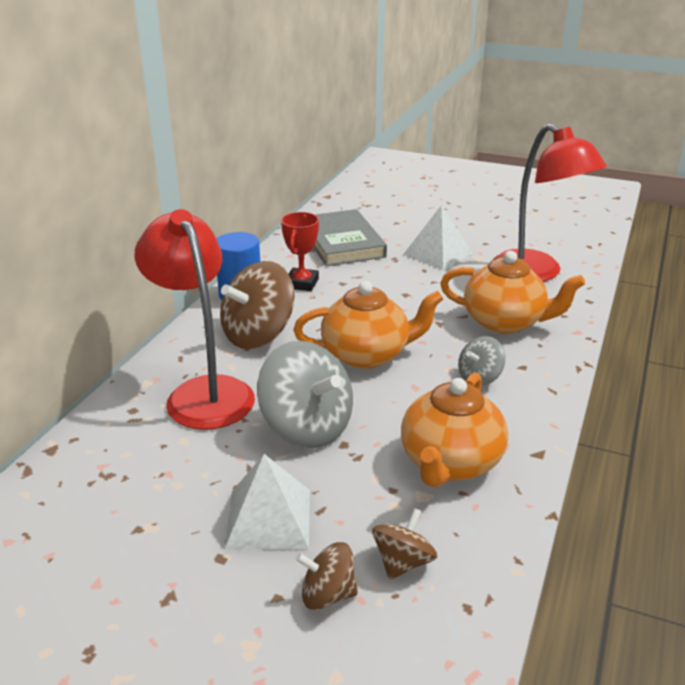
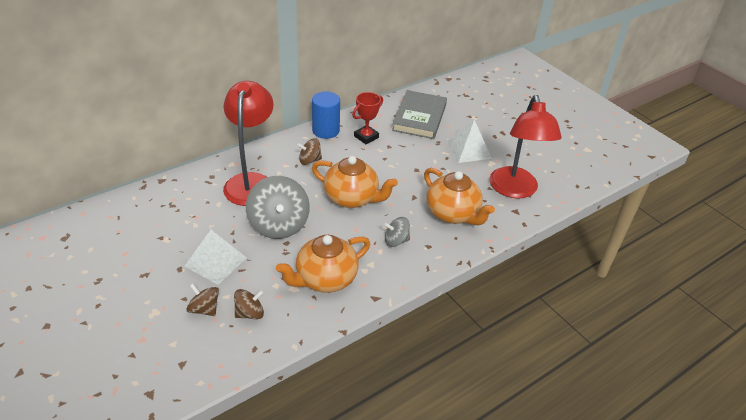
camera: 30 degrees right, 10 degrees up
(258, 335) = (309, 160): brown spinning top -> brown spinning top, size x0.53

